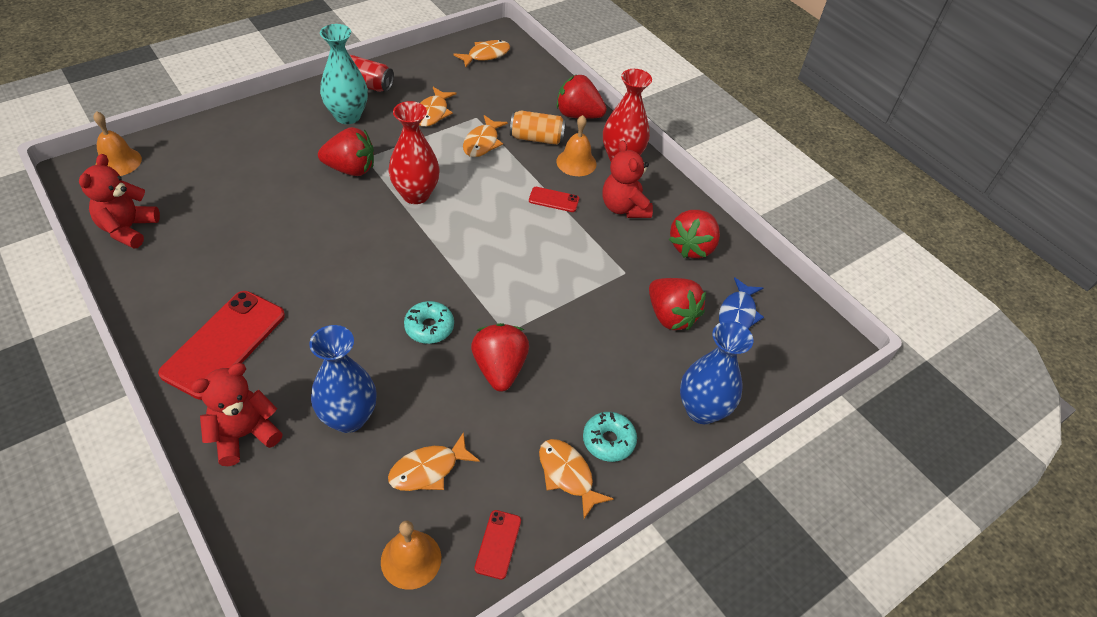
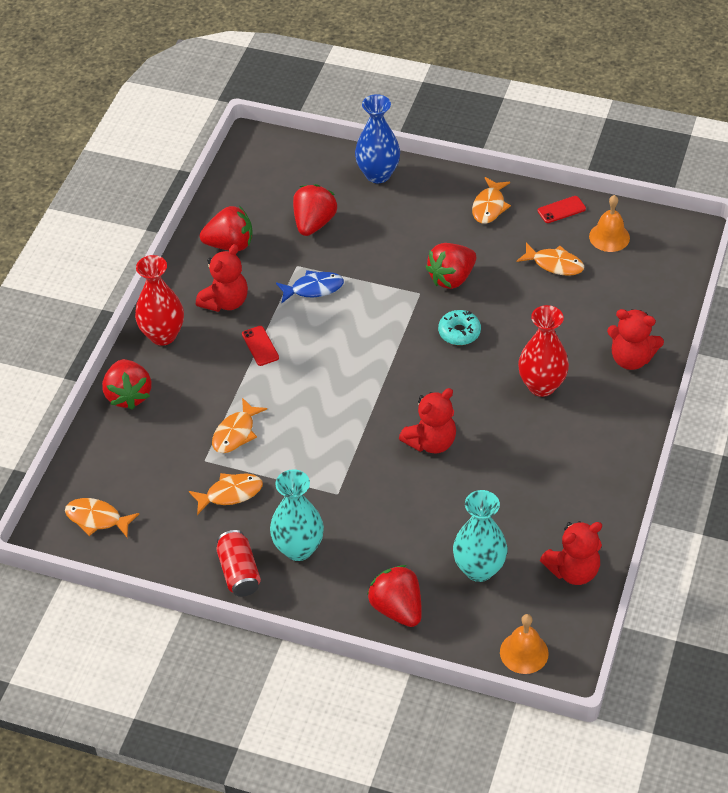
camera: 120 degrees left, 0 degrees up
(206, 183) = (479, 569): none -> turquoise vase
(224, 344) = (590, 423): red phone -> none
(342, 232) = (431, 442): none -> red teddy bear
(349, 418) = (565, 321): blue vase -> none
(350, 169) = (361, 492): red strawberry -> red strawberry (397, 608)
(415, 194) = (344, 430): red vase -> red vase (541, 386)
(482, 142) = (236, 433): orange fish -> orange fish turned 135 degrees clockwise
(537, 138) = (192, 402): orange can -> none
(576, 162) = (198, 359): orange bell -> none
(608, 441) = (447, 202): turquoise donut -> none
(737, 313) = (275, 193): blue fish -> blue fish (313, 289)

